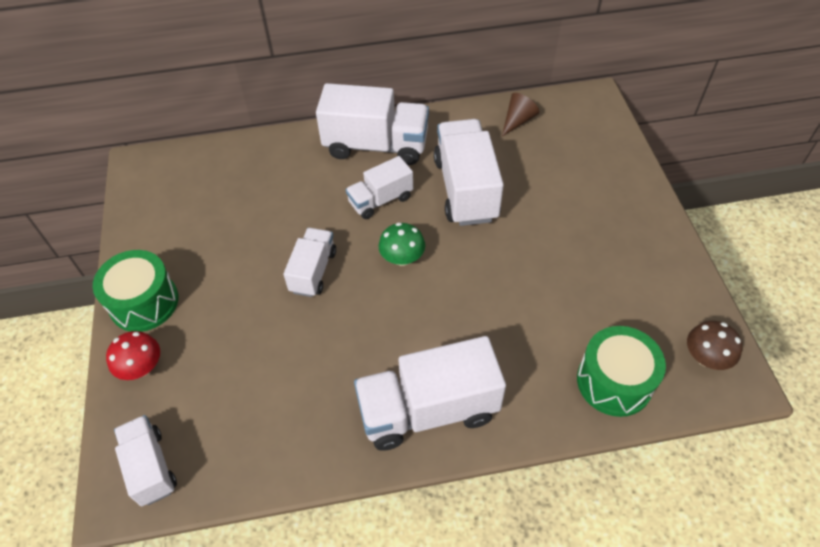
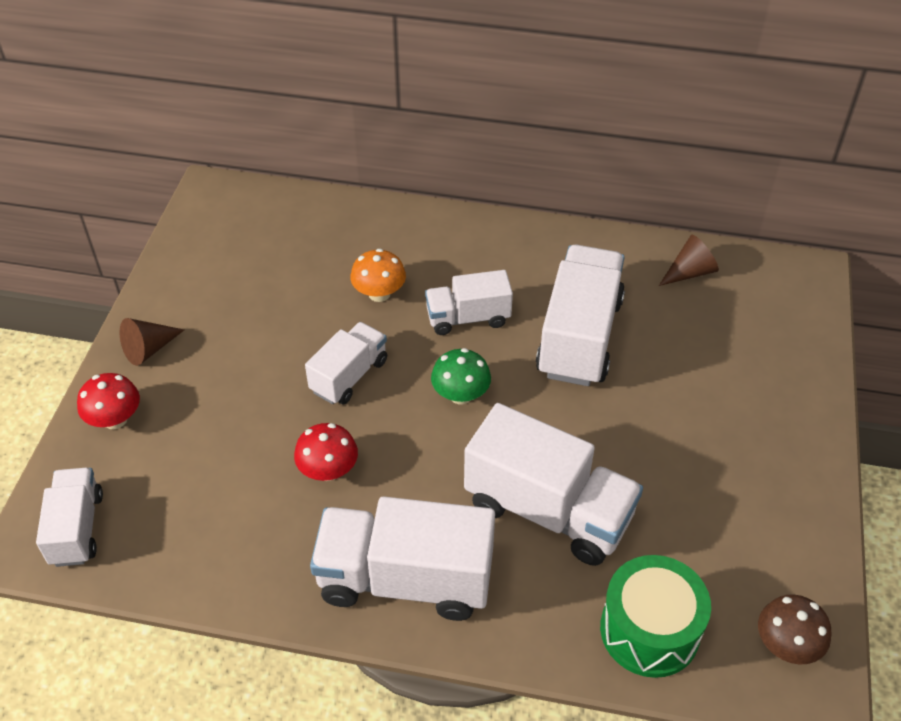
camera: 20 degrees right, 5 degrees down
(144, 302) = (149, 349): green drum -> brown cone
(306, 202) = (379, 293): none -> orange mushroom
(331, 348) = (328, 470): none -> red mushroom
(376, 145) = (494, 251): white truck -> white truck (548, 510)

